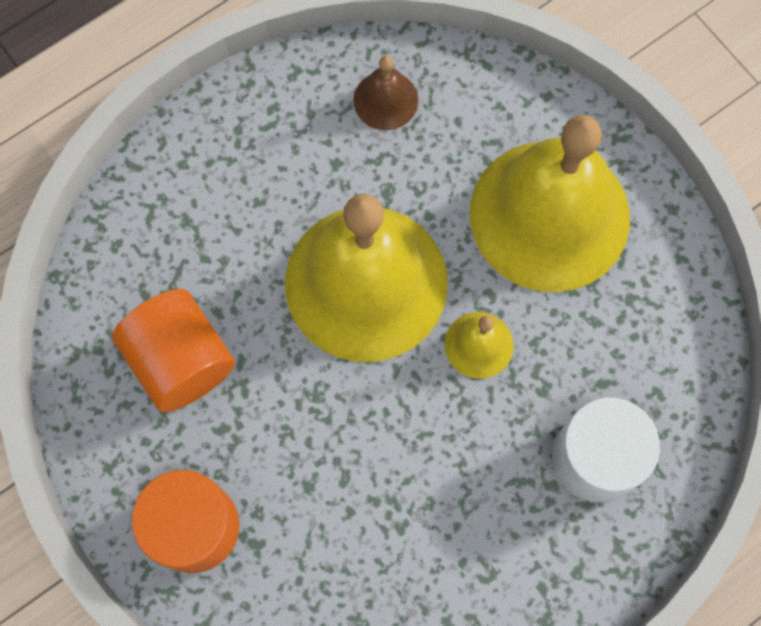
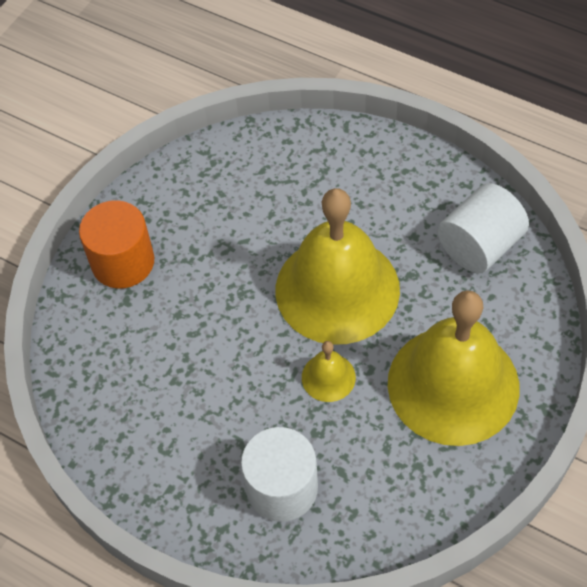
camera: 70 degrees right, 15 degrees down
(181, 360) = (228, 208): orange cylinder -> none
(385, 100) = (479, 245): brown bell -> white cylinder

